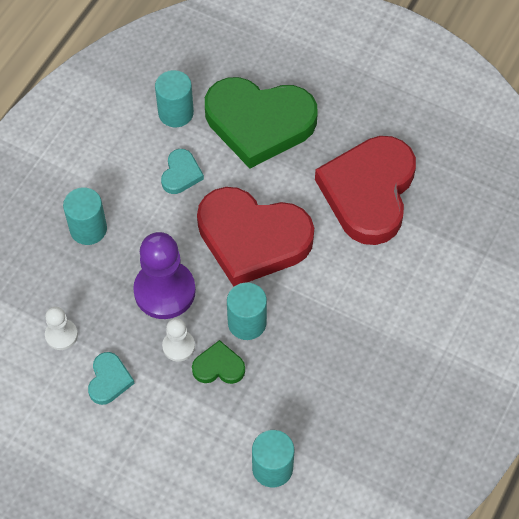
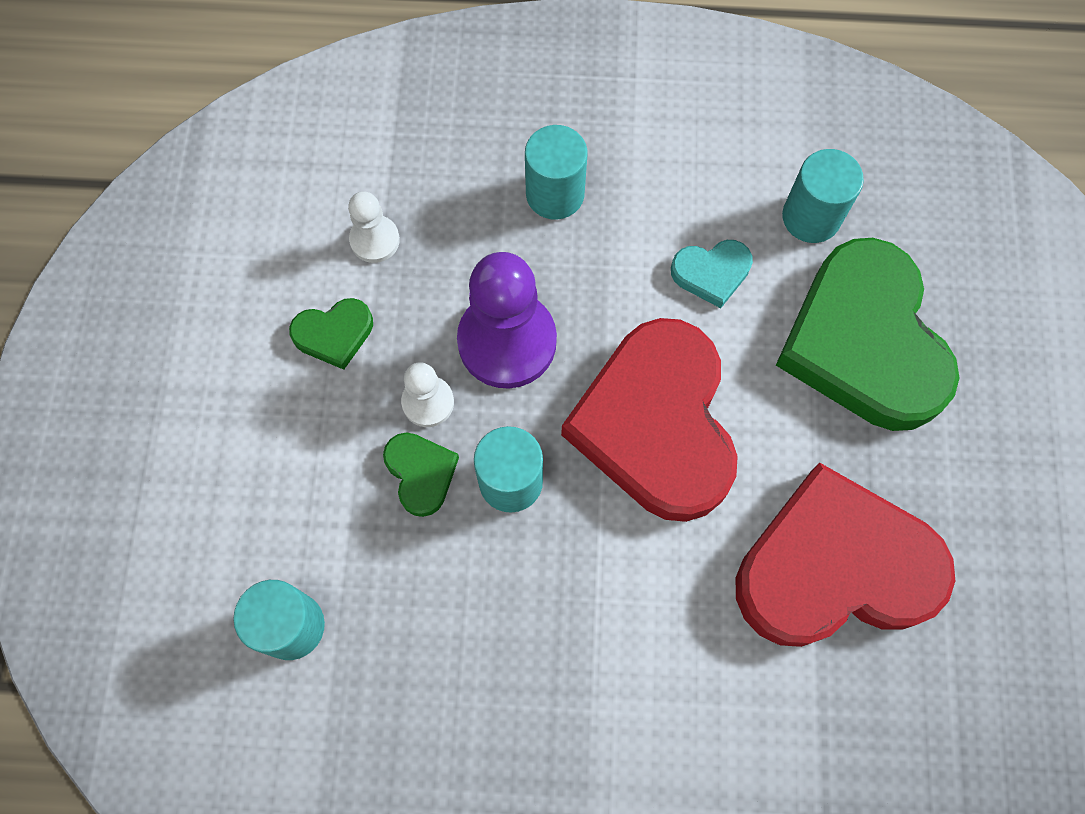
camera: 65 degrees right, 10 degrees up
(109, 380) = (334, 334): turquoise heart -> green heart

